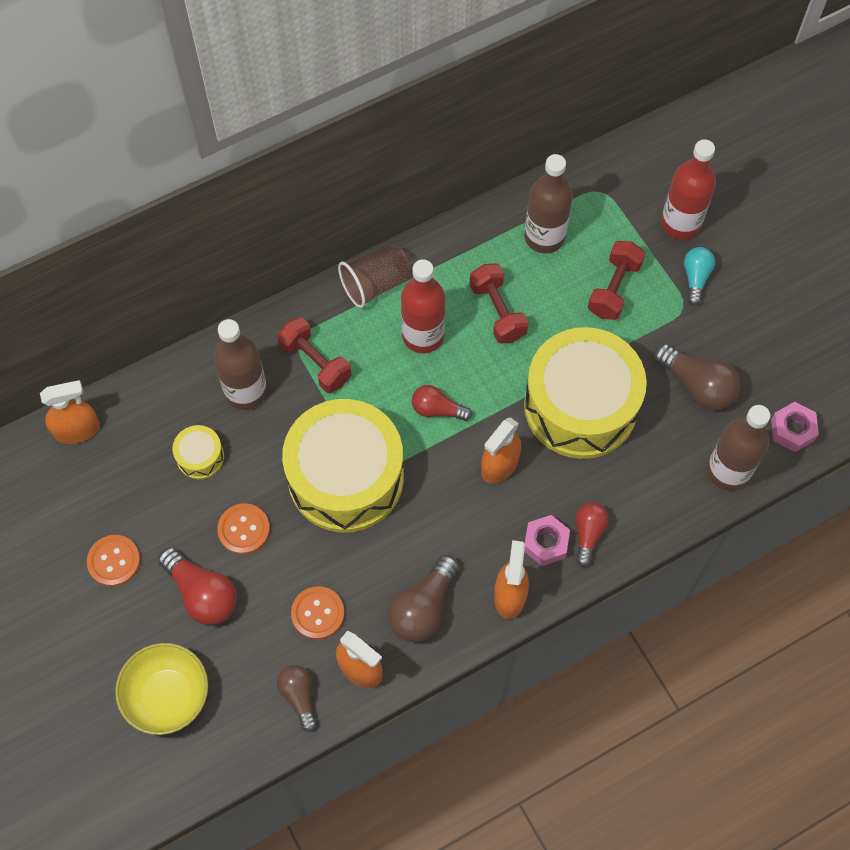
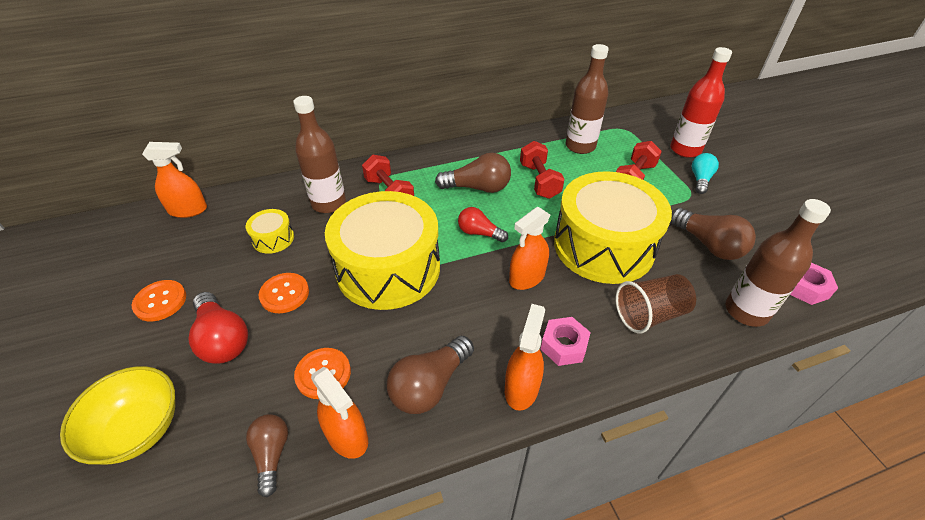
camera: 10 degrees right, 20 degrees down
(375, 284) = (449, 156): brown cup -> brown cup (650, 314)
(423, 336) = (478, 188): red bottle -> brown light bulb
(588, 534) = (607, 344): red light bulb -> none

